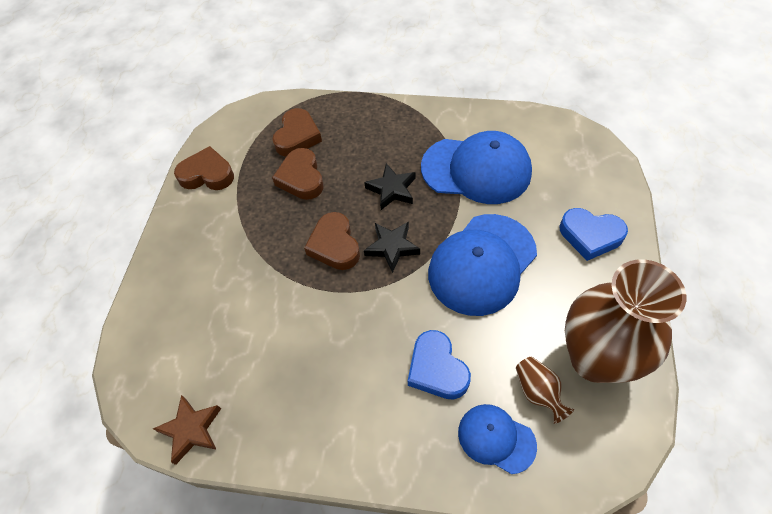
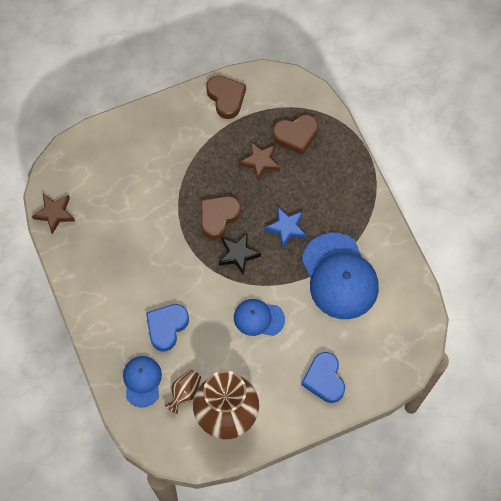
camera: 55 degrees right, 10 degrees up
(301, 178) = (260, 162): brown heart -> brown star
(392, 189) = (286, 228): black star -> blue star
(482, 264) = (258, 318): blue cap -> blue cap, size x0.55

